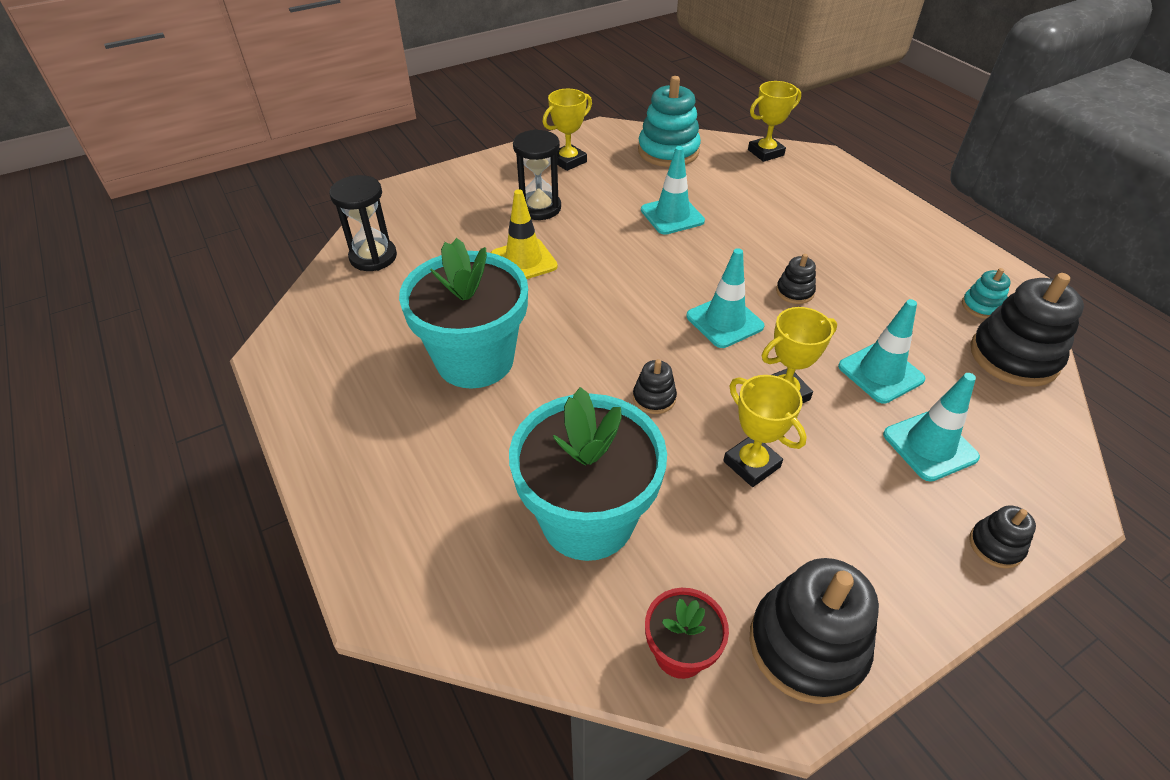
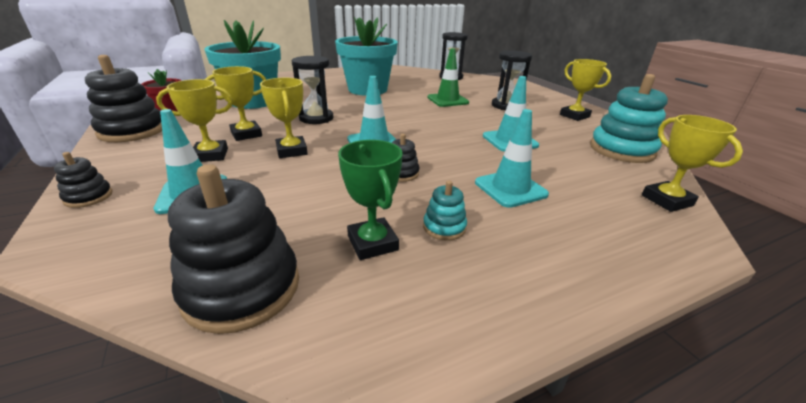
camera: 95 degrees right, 15 degrees down
(523, 261) = (447, 100): yellow traffic cone -> green traffic cone
(654, 398) = (316, 118): black stacking toy -> black hourglass
(837, 476) = (211, 155): none -> yellow trophy
(880, 373) = (283, 191): turquoise traffic cone -> turquoise traffic cone (510, 188)
(920, 299) = (372, 243): none -> green trophy
(981, 306) = (342, 294): turquoise stacking toy -> turquoise stacking toy (444, 227)

